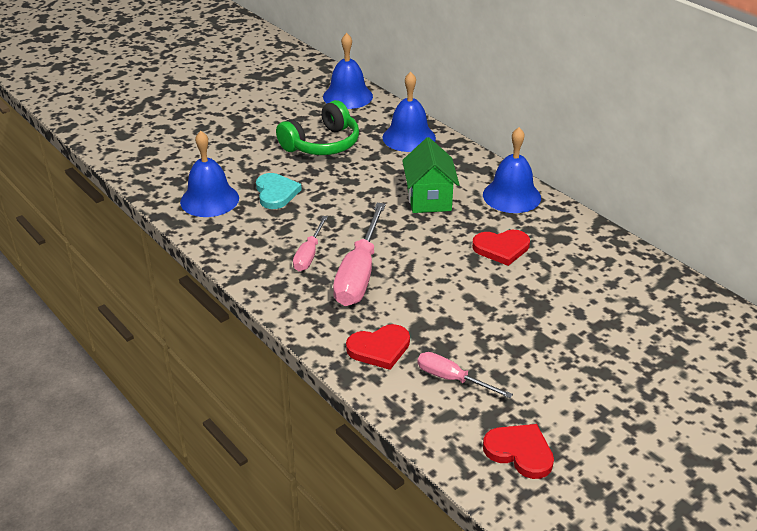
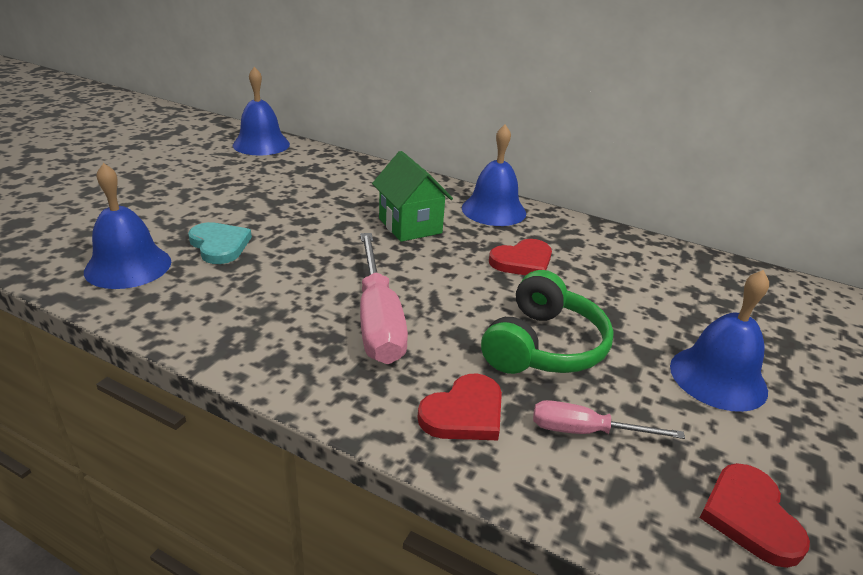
camera: 25 degrees left, 5 degrees down
(309, 255) = (299, 309): pink screwdriver -> none
(322, 144) = (254, 189): green headphones -> green headphones (543, 346)
(409, 137) = (350, 172): blue bell -> blue bell (718, 378)
(520, 452) = (750, 516): red heart -> red heart turned 105 degrees counterclockwise

